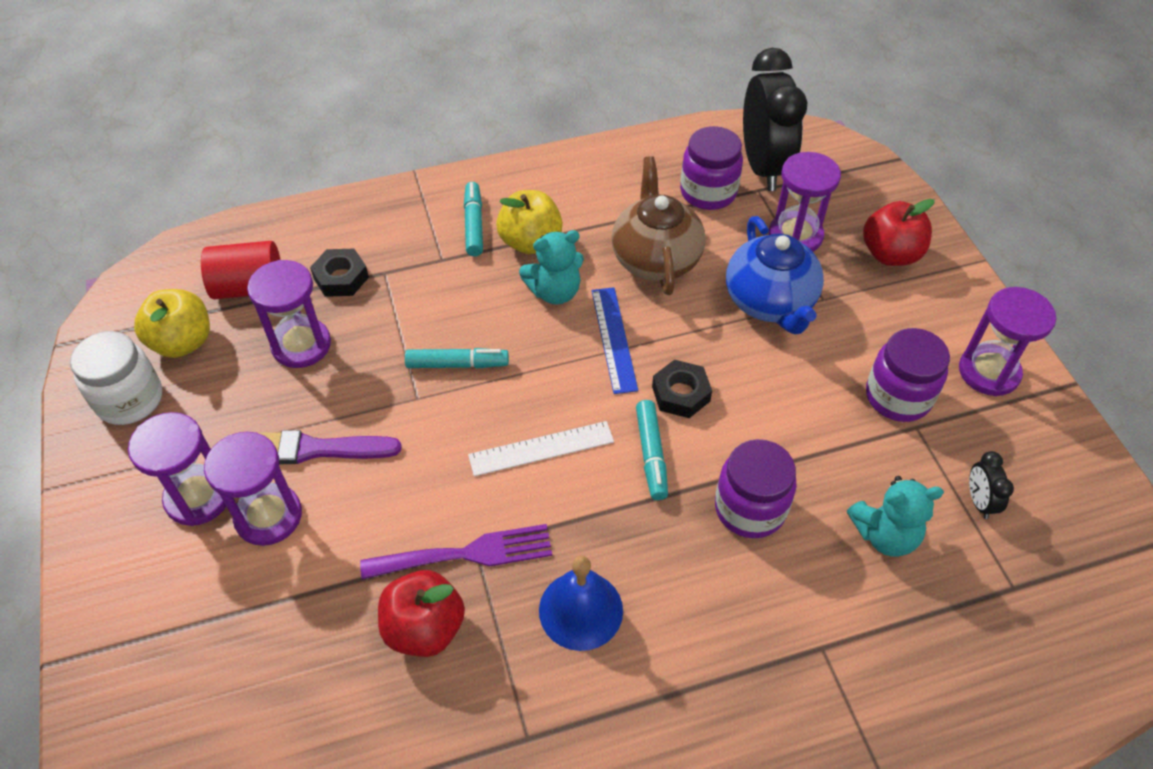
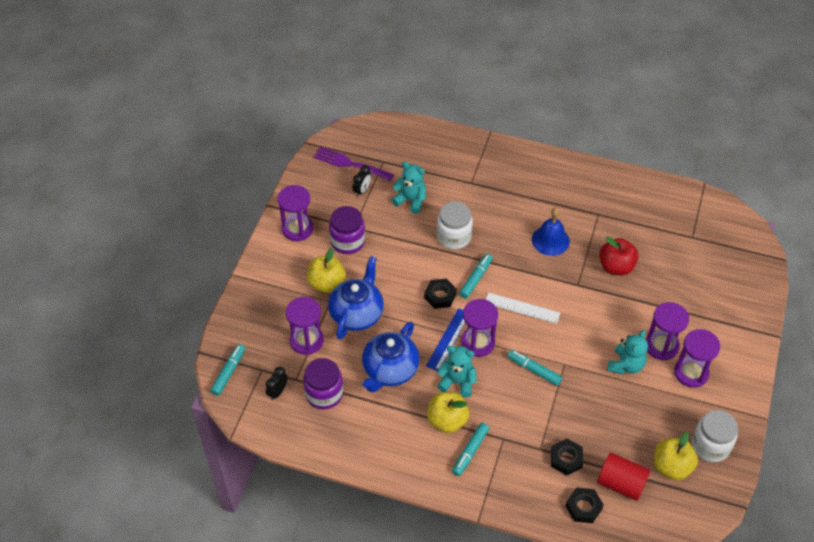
camera: 145 degrees left, 0 degrees up
(288, 238) = (583, 507): none -> black nut
(301, 345) = (608, 427): purple hourglass -> purple hourglass (478, 343)
(316, 449) = (626, 365): purple brush -> turquoise teddy bear
(466, 553) = (583, 284): purple fork -> purple fork (350, 164)
(655, 258) = (390, 370): brown teapot -> blue teapot
(750, 508) = (454, 237): purple jar -> white jar
(763, 167) = (277, 392): black clock -> black clock, size x0.42
(841, 156) = (229, 372): none -> turquoise marker
(854, 318) = (326, 283): none -> yellow apple
(890, 254) = (272, 303): red apple -> none

